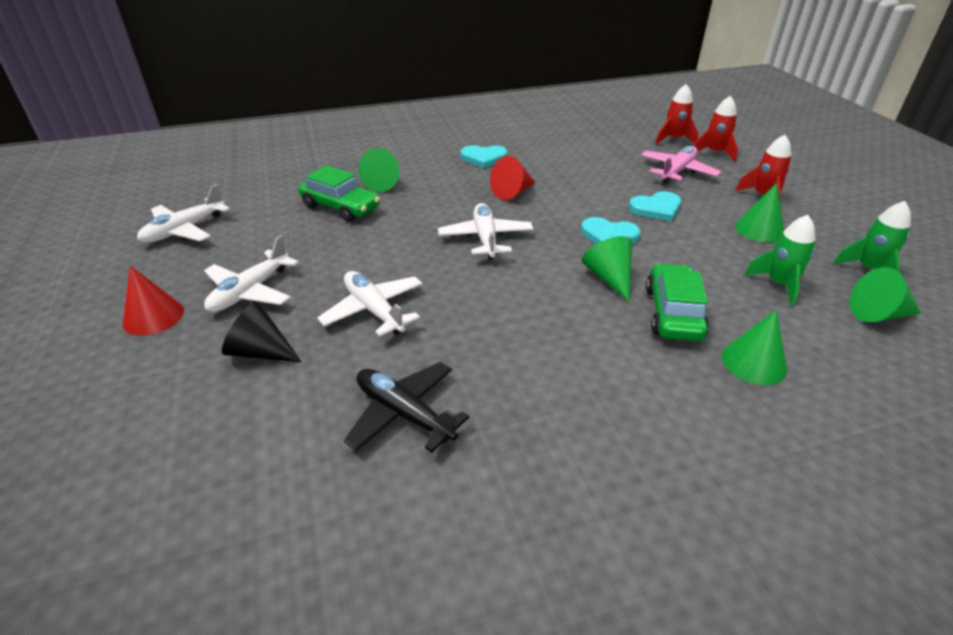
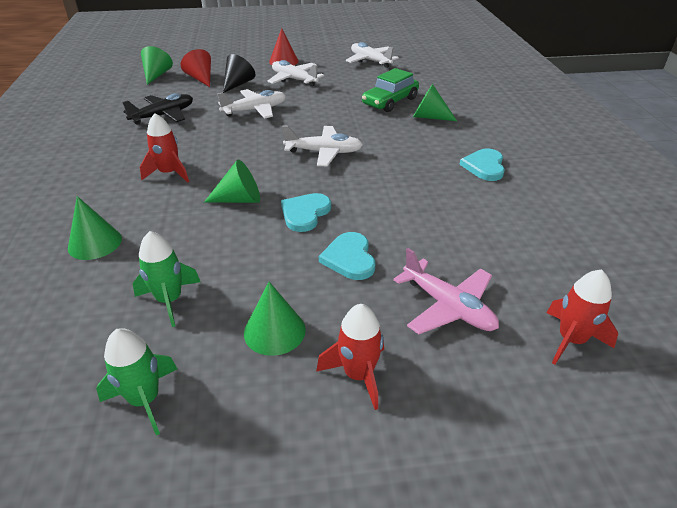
camera: 100 degrees right, 0 degrees up
(513, 192) = (403, 174): red cone -> red cone (201, 79)
(673, 313) = (175, 220): green car -> none
(714, 153) = (520, 376): red rocket -> red rocket (169, 173)
(878, 314) = (77, 358): green cone -> green cone (157, 75)

